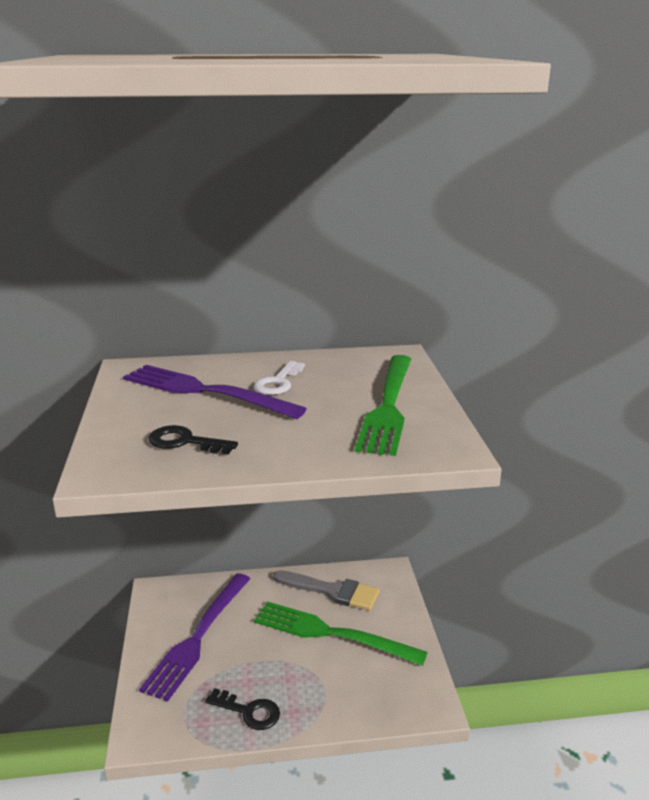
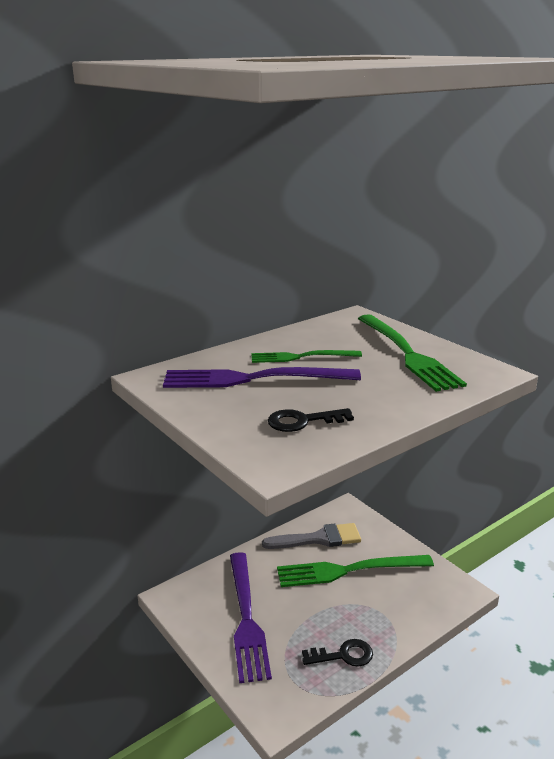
camera: 30 degrees left, 0 degrees up
(278, 382) = (300, 357): white key -> green fork

